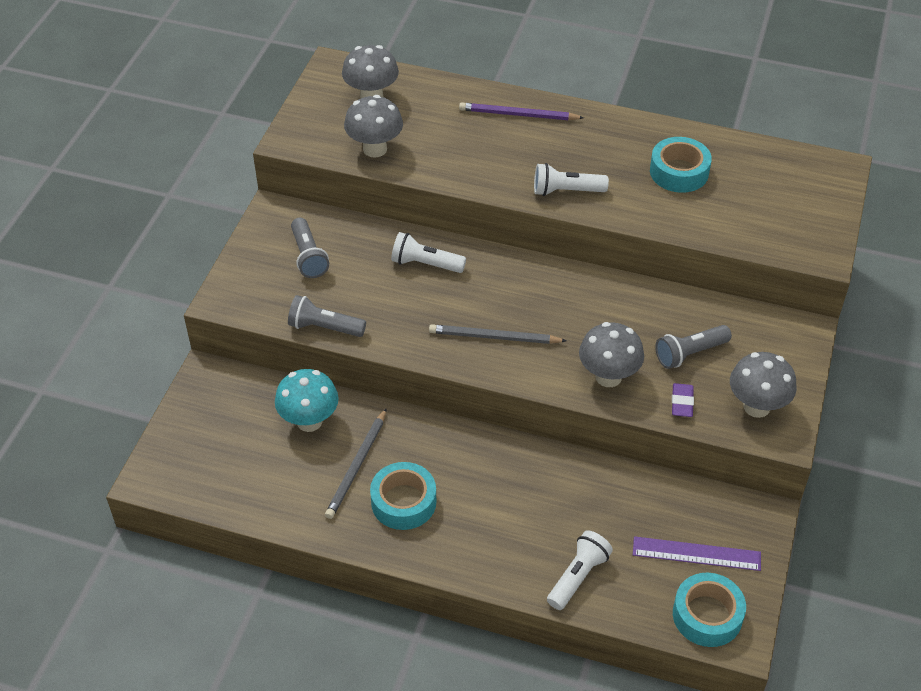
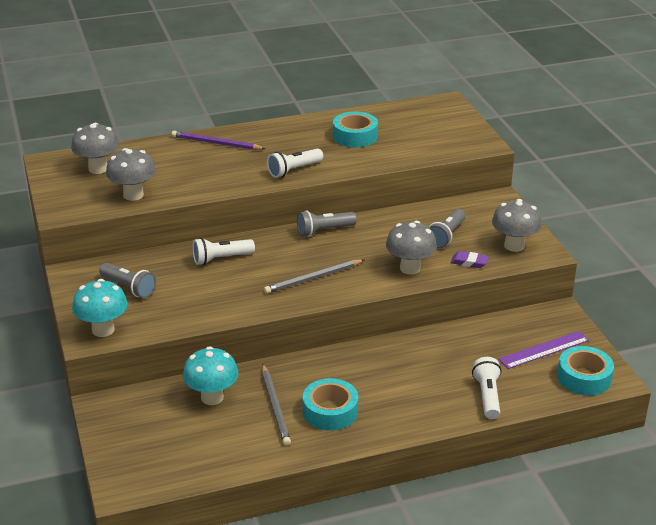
camera: 35 degrees left, 15 degrees down
(244, 297) = (103, 330): none -> turquoise mushroom
(324, 327) = (186, 322): grey flashlight -> grey flashlight (324, 231)
(518, 115) = (216, 143): purple pencil -> purple pencil turned 45 degrees clockwise
(682, 402) = (469, 262): purple eraser -> purple eraser turned 45 degrees counterclockwise

